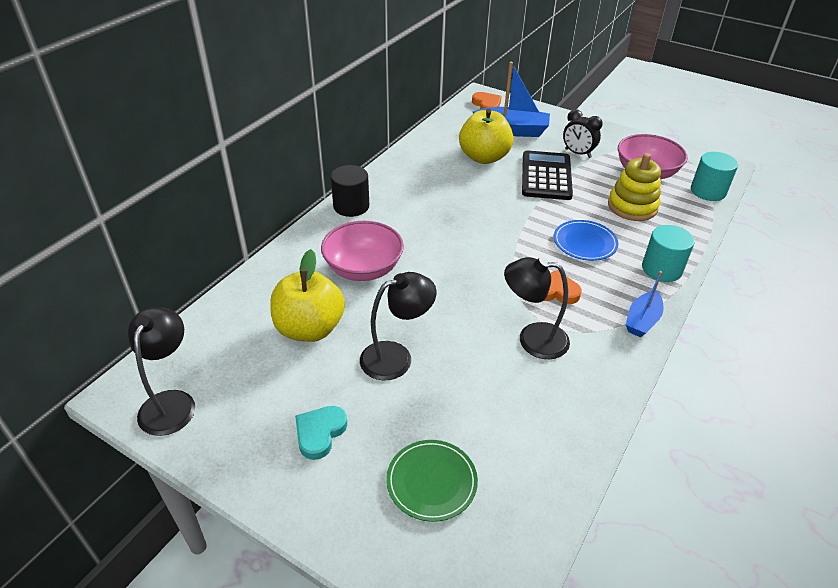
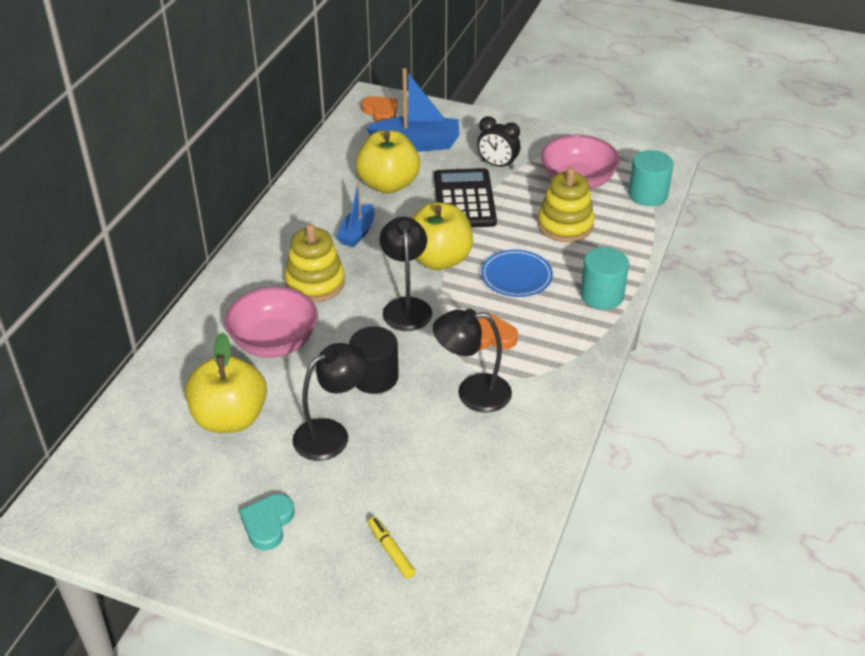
camera: 10 degrees left, 0 degrees up
(171, 402) = (100, 518): black lamp -> black lamp (406, 306)
(351, 206) = (243, 268): black cylinder -> black cylinder (375, 377)
(408, 225) = (315, 283): none -> yellow stacking toy
(431, 481) = (391, 551): green plate -> yellow marker
(517, 220) = (438, 259): none -> yellow apple
(642, 320) = (584, 356): blue boat -> blue boat (357, 233)

